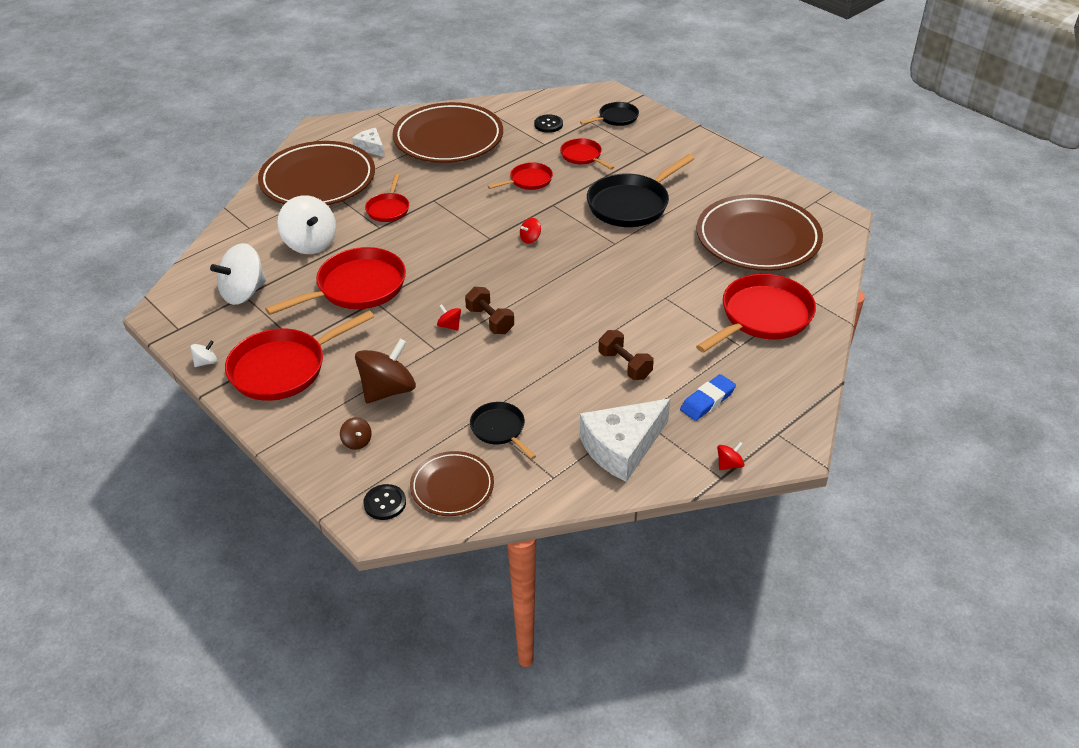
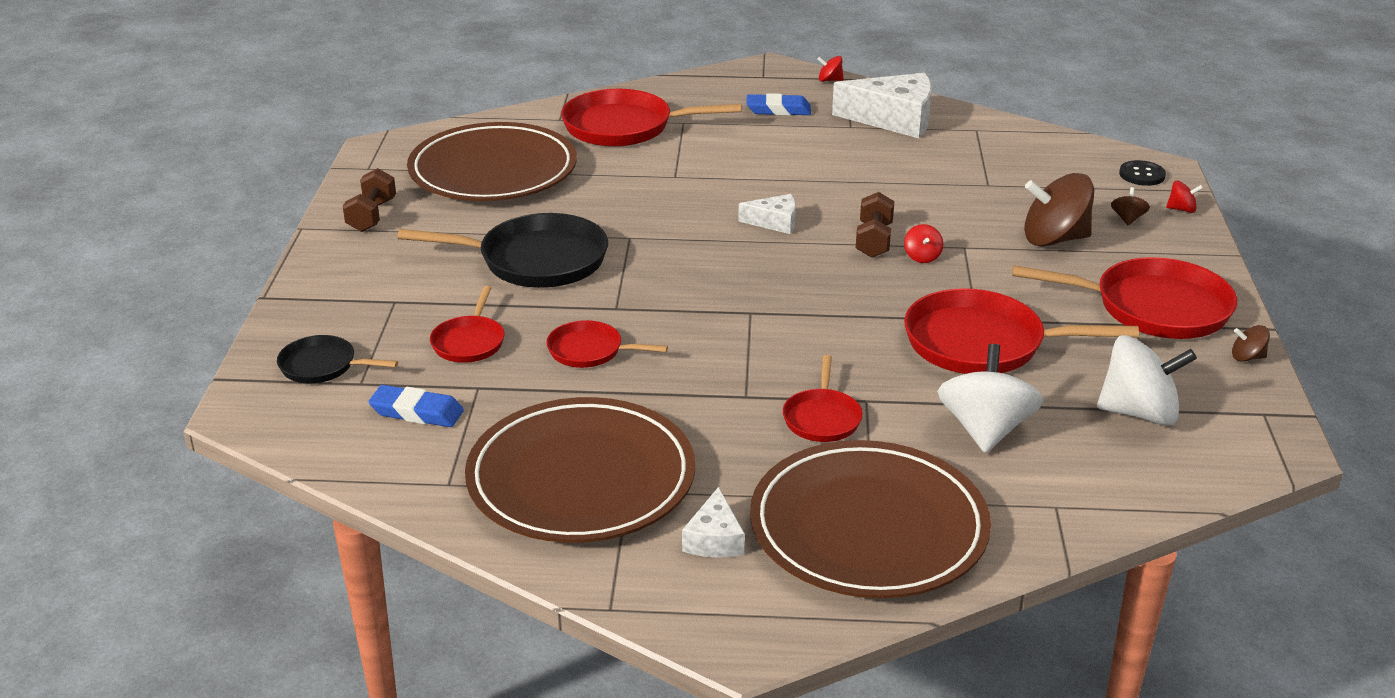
camera: 135 degrees left, 10 degrees down
(206, 362) = (1247, 357): white spinning top -> brown spinning top
(388, 209) = (822, 418): red pan -> red pan turned 135 degrees clockwise
(452, 487) = (1070, 159): brown plate -> none
(499, 429) = (981, 170): black pan -> none
(530, 239) = (707, 287): red spinning top -> red spinning top (1181, 209)
(548, 124) = (417, 412): black button -> blue eraser
(560, 299) = (774, 222): none -> white cheese
(625, 365) = (803, 155): brown dumbbell -> brown dumbbell (372, 216)

